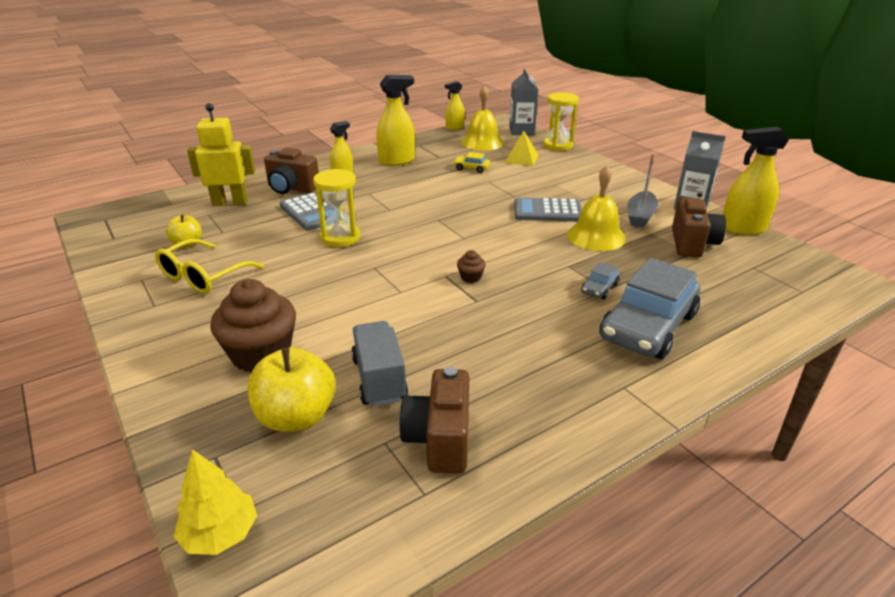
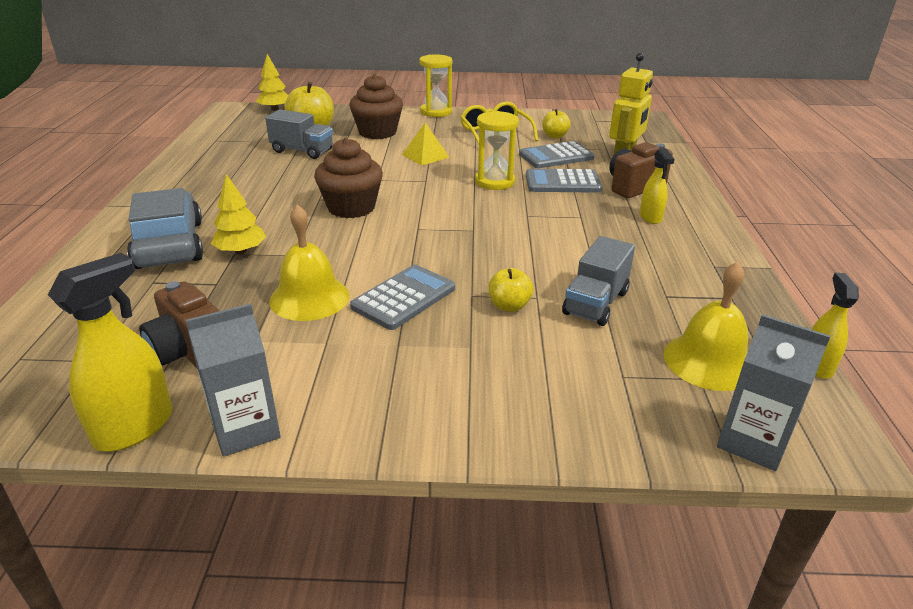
camera: 125 degrees right, 0 degrees up
(249, 229) = (556, 156): none -> grey calculator
(397, 161) = (673, 260): yellow spray bottle -> none
(439, 439) = (234, 151): brown camera -> none
(470, 277) = (351, 207): brown cupcake -> brown cupcake, size x2.37
(471, 168) = (595, 303): yellow car -> grey truck
(508, 185) = (509, 306): none -> yellow apple
(521, 158) = (596, 364): yellow pyramid -> yellow pyramid (425, 156)
(558, 145) = (630, 444): yellow hourglass -> yellow hourglass (436, 112)
(599, 288) = (241, 251): grey car -> yellow tree
(640, 216) = (295, 358): grey boat -> none

